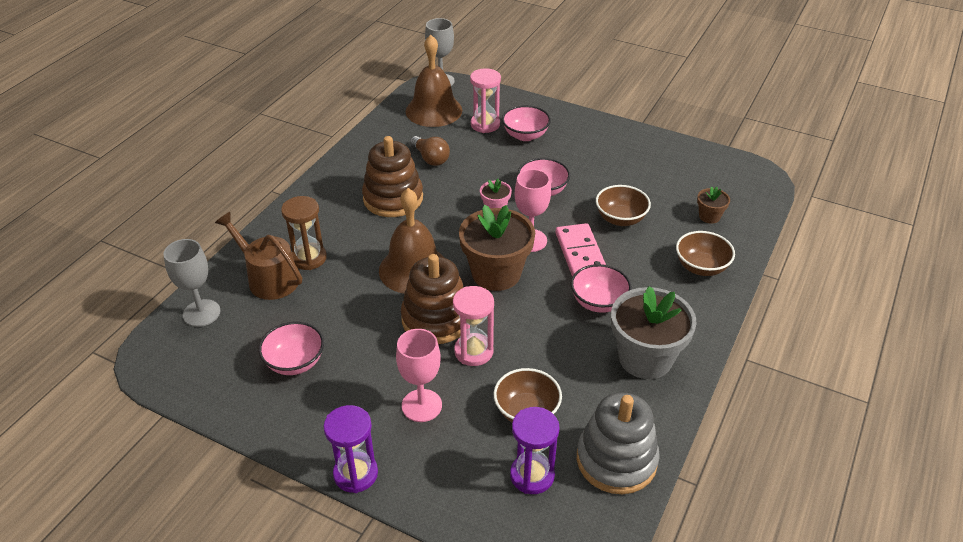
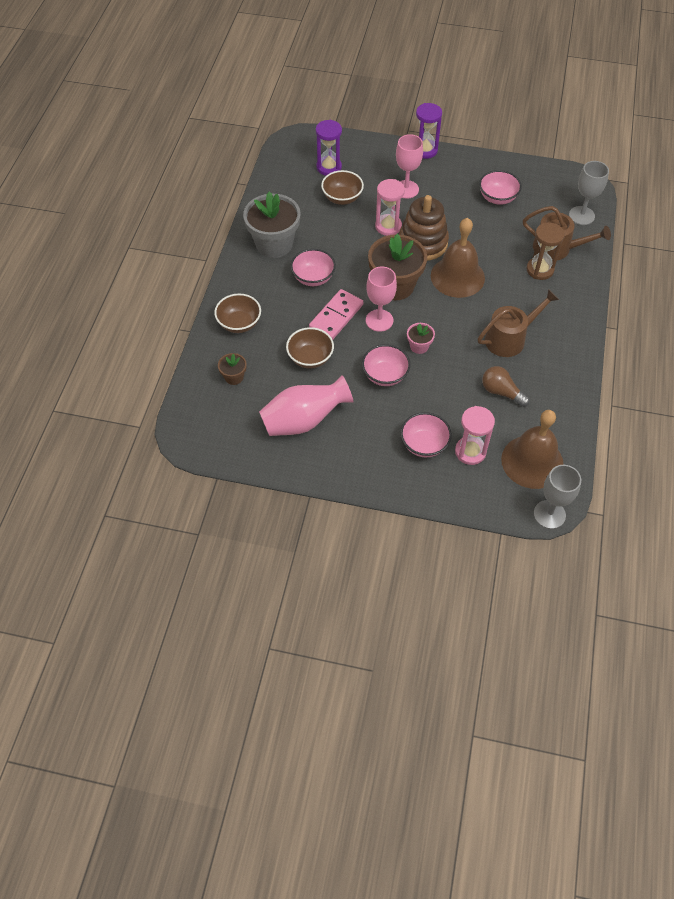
camera: 165 degrees right, 15 degrees up
(393, 198) = (509, 338): brown stacking toy -> brown watering can
(580, 253) = (336, 316): pink domino -> pink domino turned 60 degrees clockwise
(616, 460) = (283, 183): grey stacking toy -> none
(637, 170) = (304, 420): none -> pink vase

